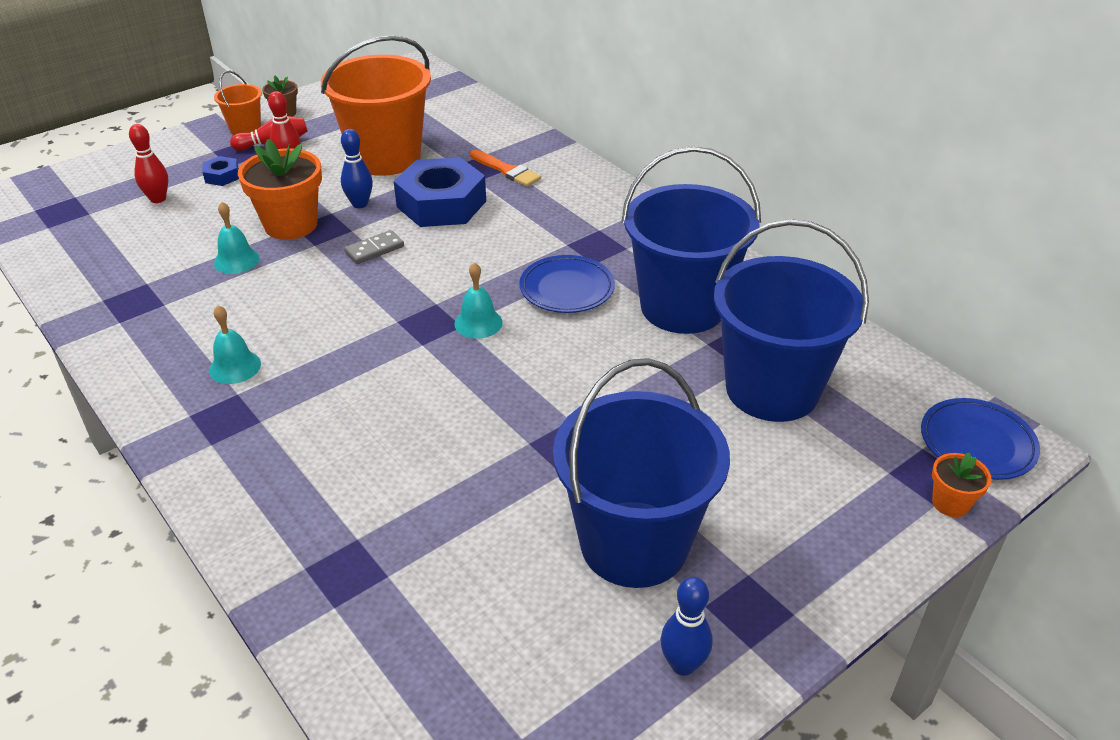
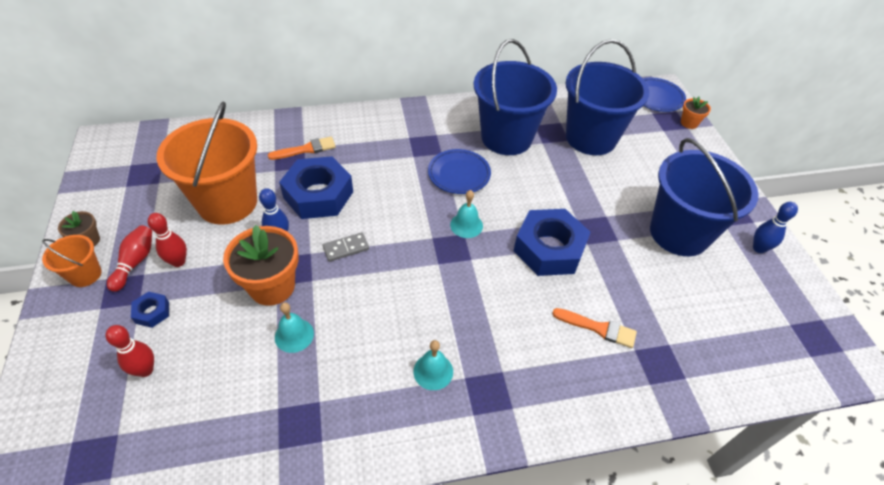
camera: 65 degrees left, 10 degrees up
(374, 249) = (346, 248): grey domino -> grey domino turned 75 degrees clockwise
(375, 491) = (598, 328): none -> orange brush
(490, 407) = (549, 249): none -> blue nut

